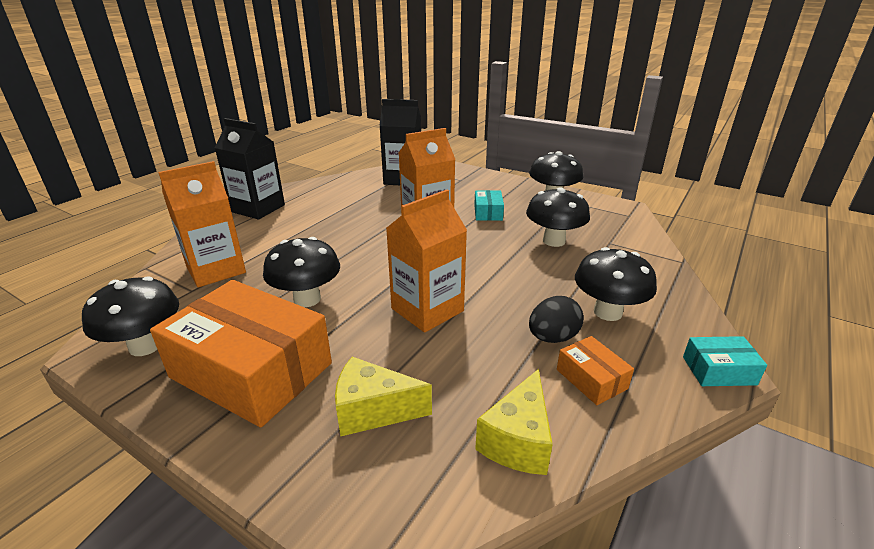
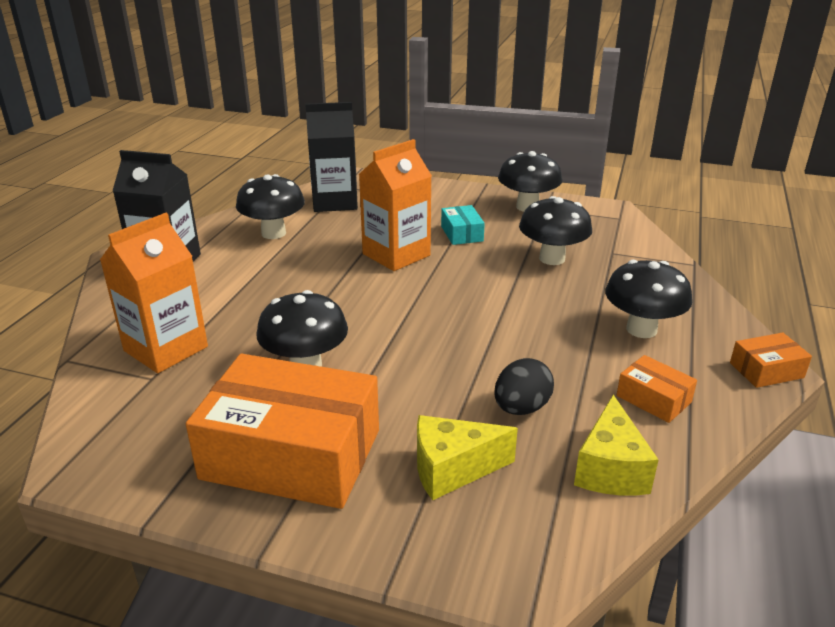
camera: 15 degrees left, 0 degrees up
(145, 346) = (141, 451): black mushroom -> black mushroom (273, 233)
(427, 310) = (452, 356): orange carton -> none
(553, 337) = (598, 364): black egg -> black egg (521, 408)
(719, 371) = (766, 370): turquoise box -> orange box

